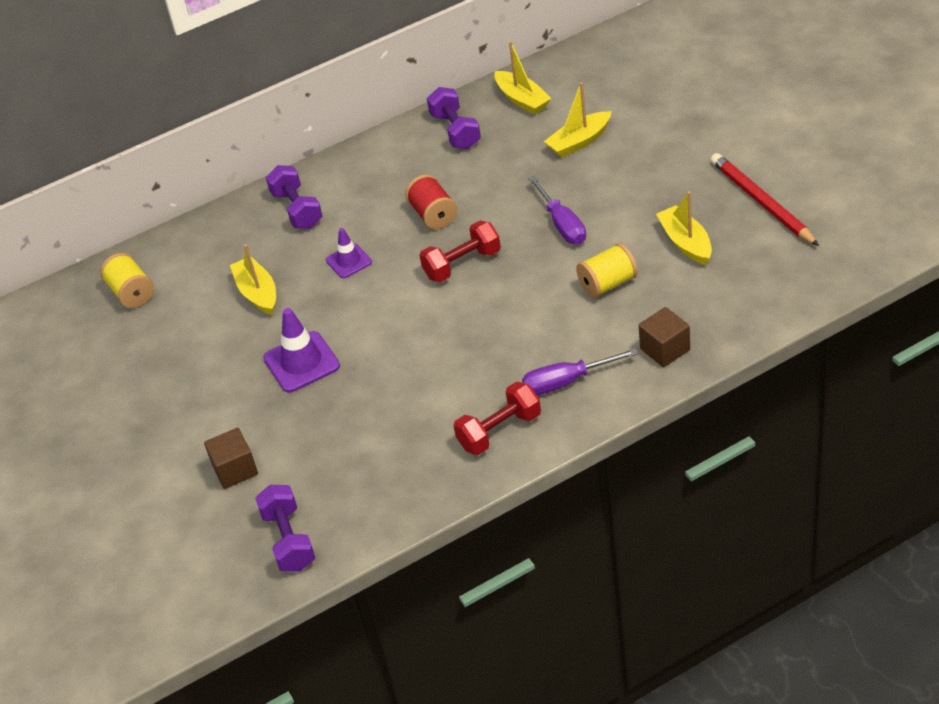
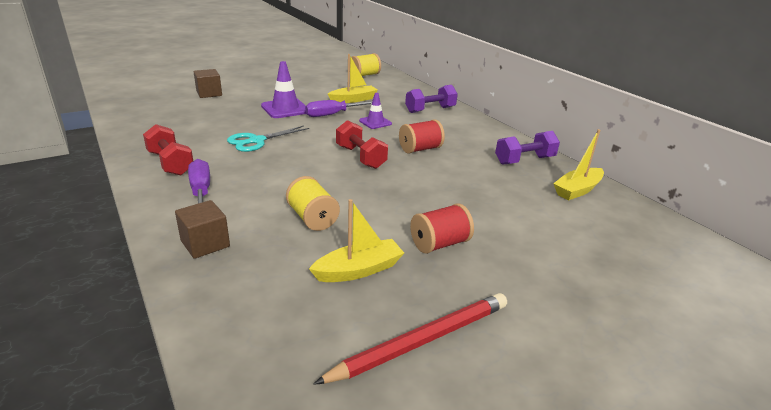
camera: 80 degrees right, 15 degrees down
(289, 540) = (141, 104): purple dumbbell -> none
(423, 367) = (256, 141): none -> turquoise scissors
(562, 224) = (401, 200): purple screwdriver -> purple screwdriver (333, 114)
(579, 142) = (522, 216): yellow boat -> none
(637, 195) = (439, 244): none -> red spool

